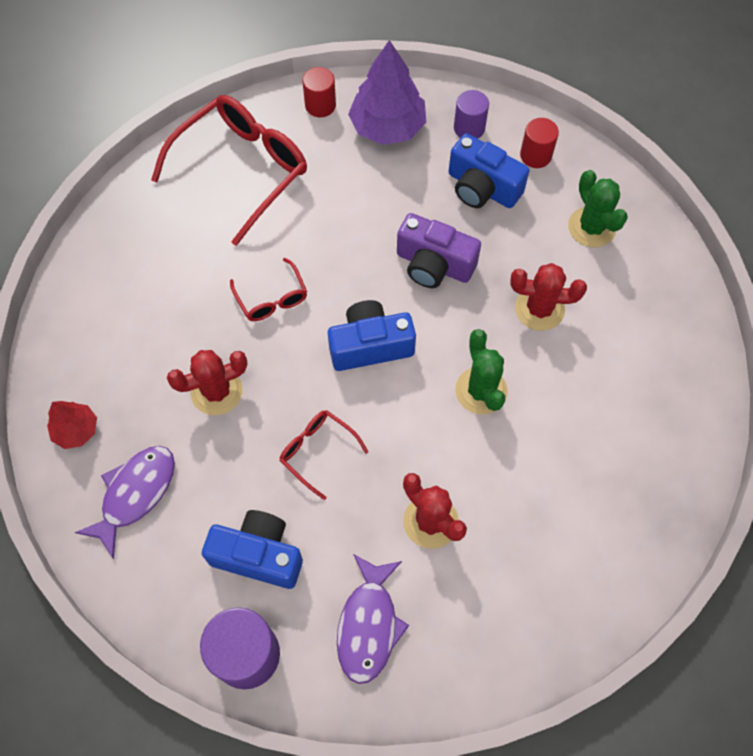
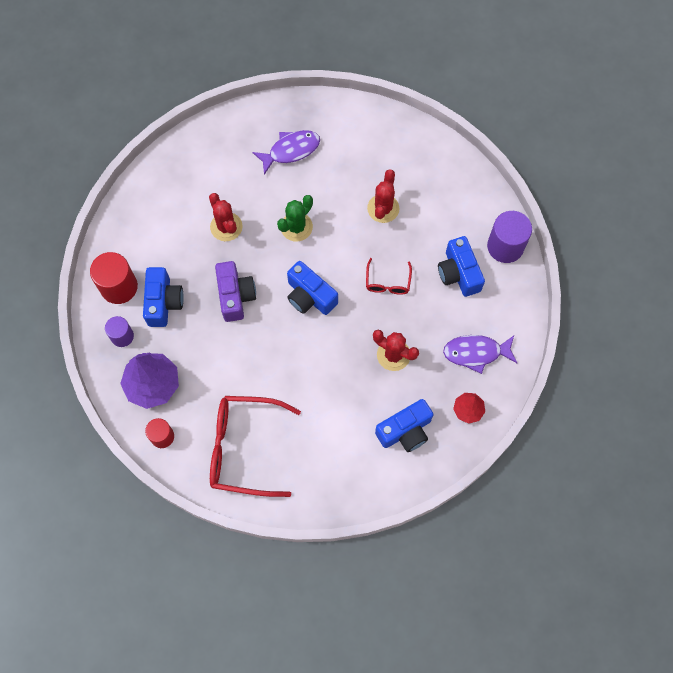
camera: 125 degrees left, 5 degrees up
(116, 341) = (405, 431): none -> blue camera
(272, 299) = (318, 367): red glasses -> none
(368, 625) = (451, 204): purple fish -> purple fish (291, 150)
(535, 155) = (119, 287): red cylinder -> red cylinder, size x1.64
(591, 227) = (152, 230): green cactus -> none

